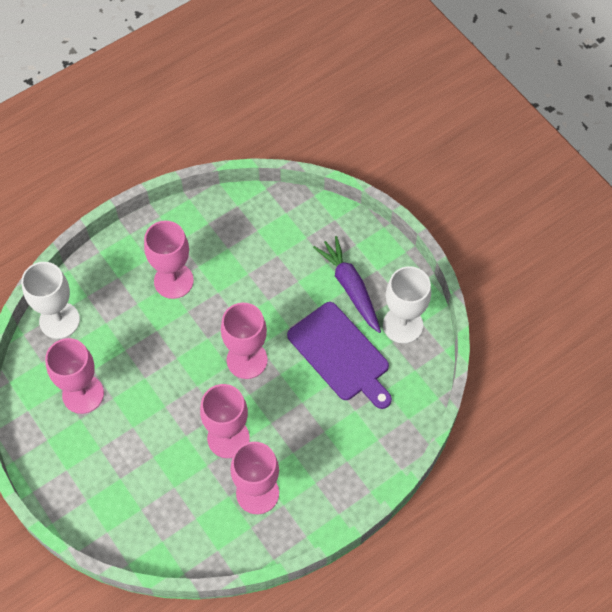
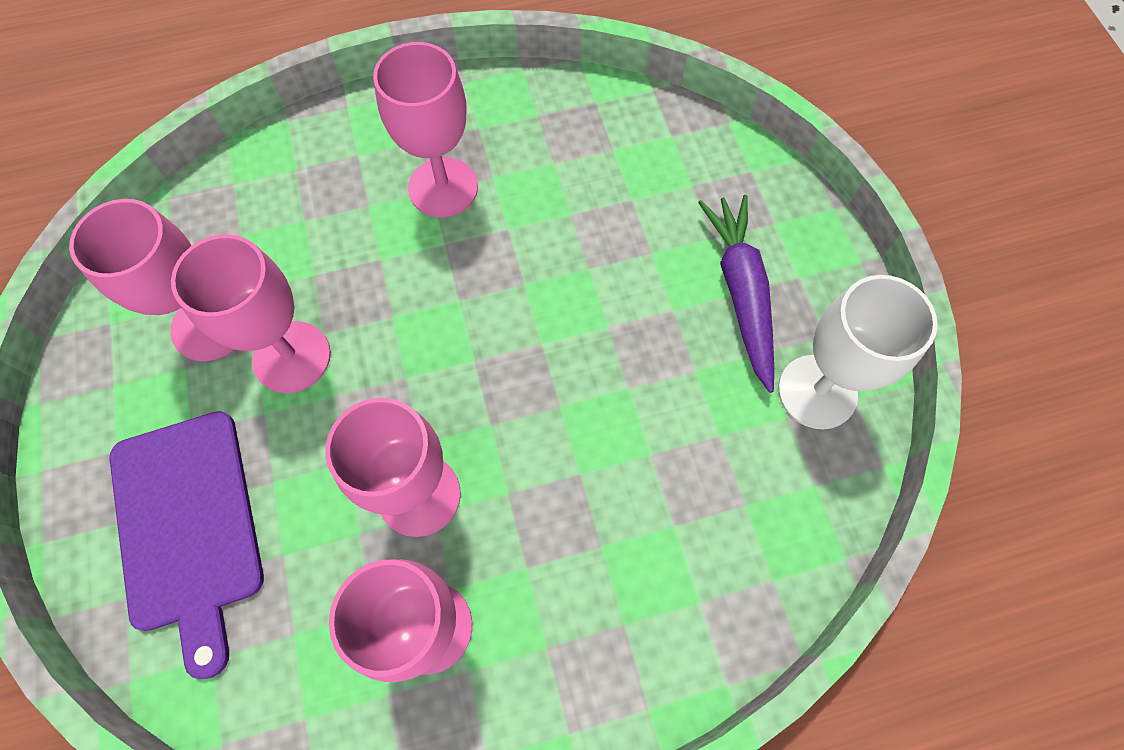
camera: 20 degrees right, 5 degrees up
(59, 320) = (234, 193): white goblet -> none
(247, 360) = (510, 361): pink goblet -> pink goblet (292, 357)
(340, 354) = (683, 408): purple cutting board -> purple cutting board (188, 526)

